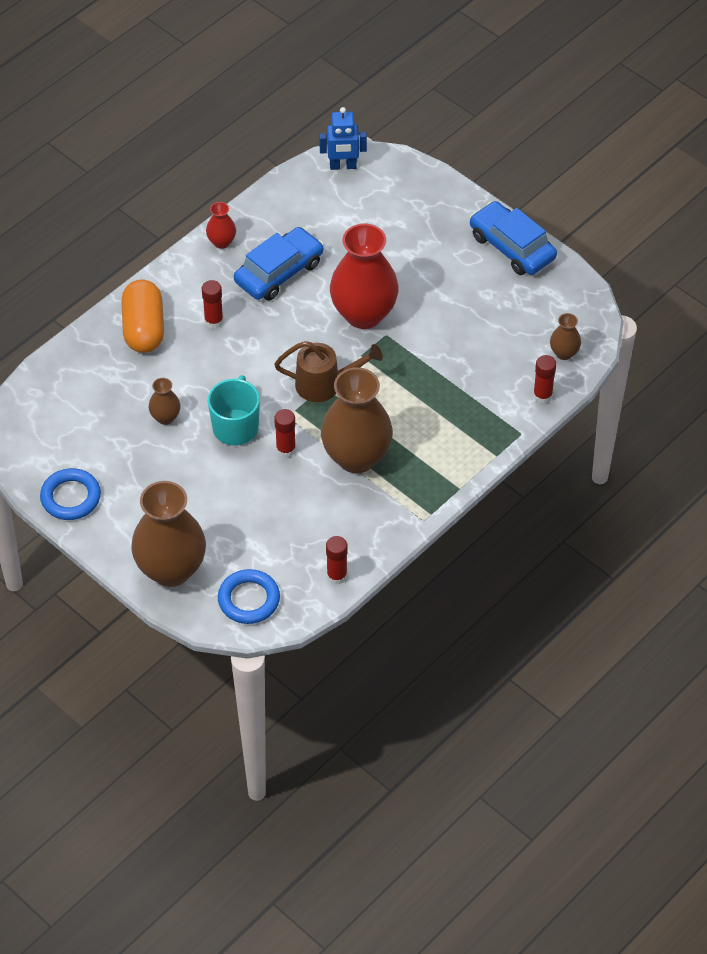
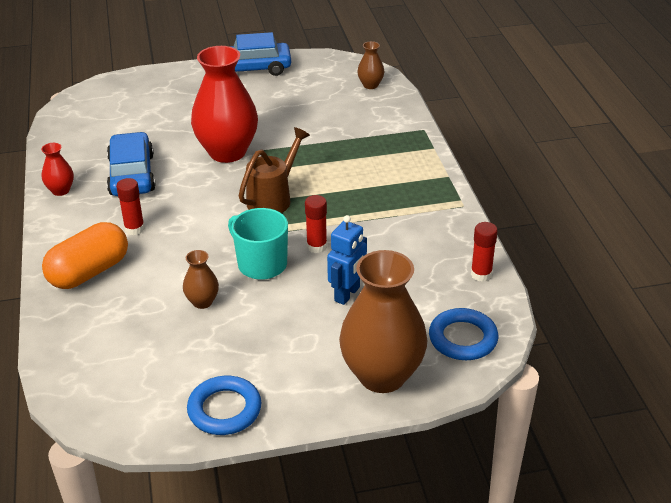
camera: 55 degrees left, 15 degrees down
(144, 328) = (89, 272): orange capsule -> orange capsule turned 75 degrees counterclockwise
(343, 166) = (76, 105): blue robot -> blue robot (347, 294)
(356, 457) = (365, 213): brown vase -> none
(542, 395) = (399, 107): red glue stick -> none

